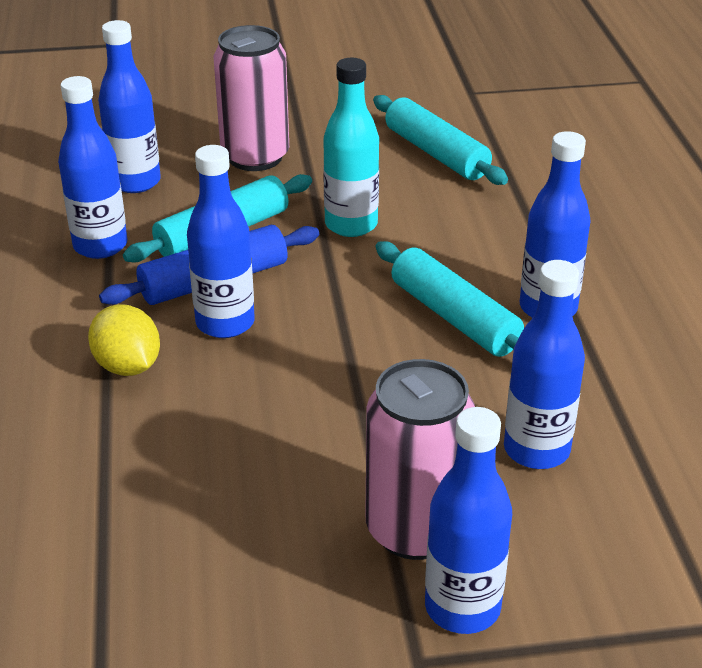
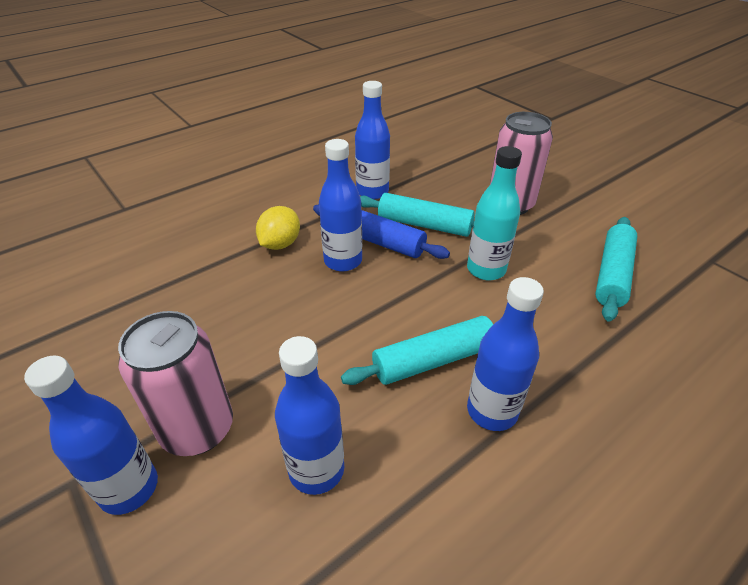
camera: 60 degrees right, 5 degrees up
(135, 182) = (438, 178): blue bottle -> none
(454, 317) = (433, 360): turquoise rolling pin -> turquoise rolling pin turned 45 degrees clockwise

